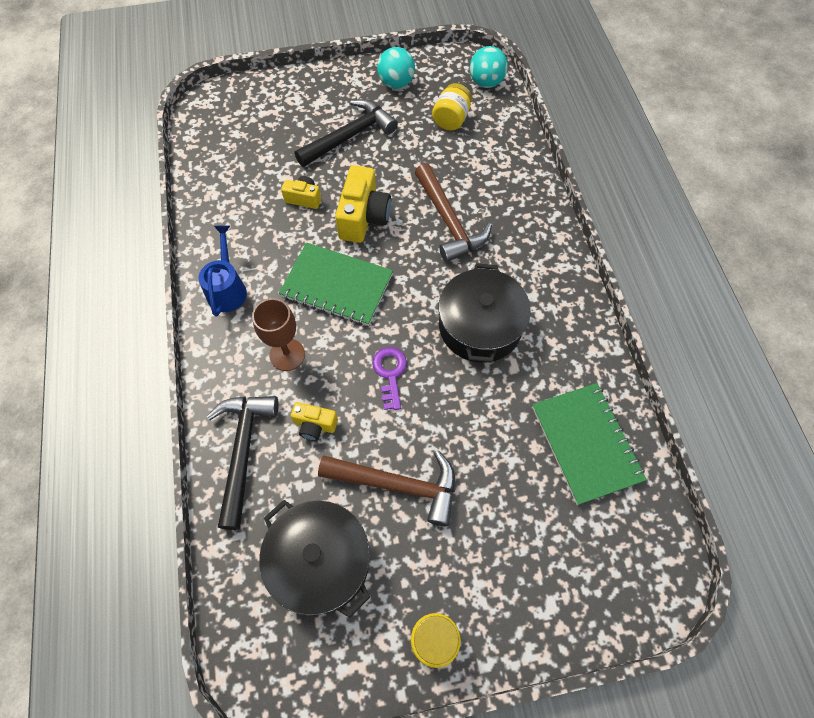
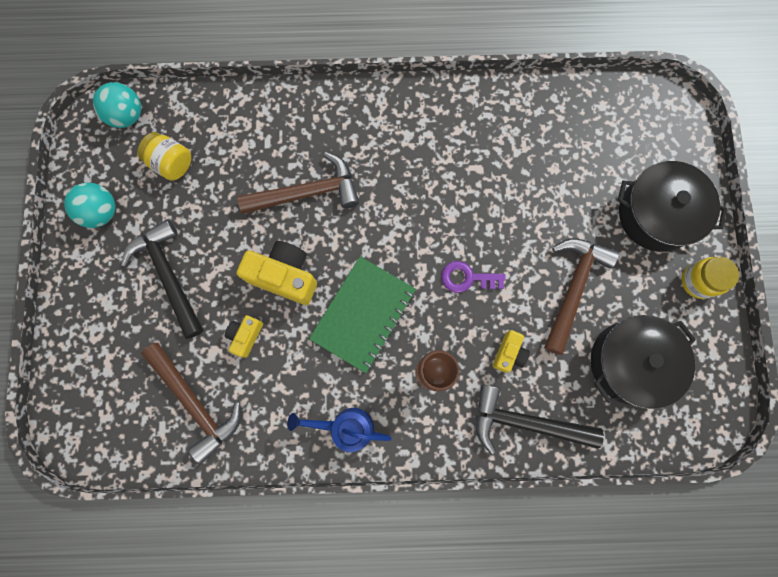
camera: 80 degrees left, 15 degrees up
(241, 175) = (196, 403): none -> brown hammer
(480, 326) = (432, 188): black pot -> black pot (656, 214)
(586, 443) = (556, 128): green notebook -> none

